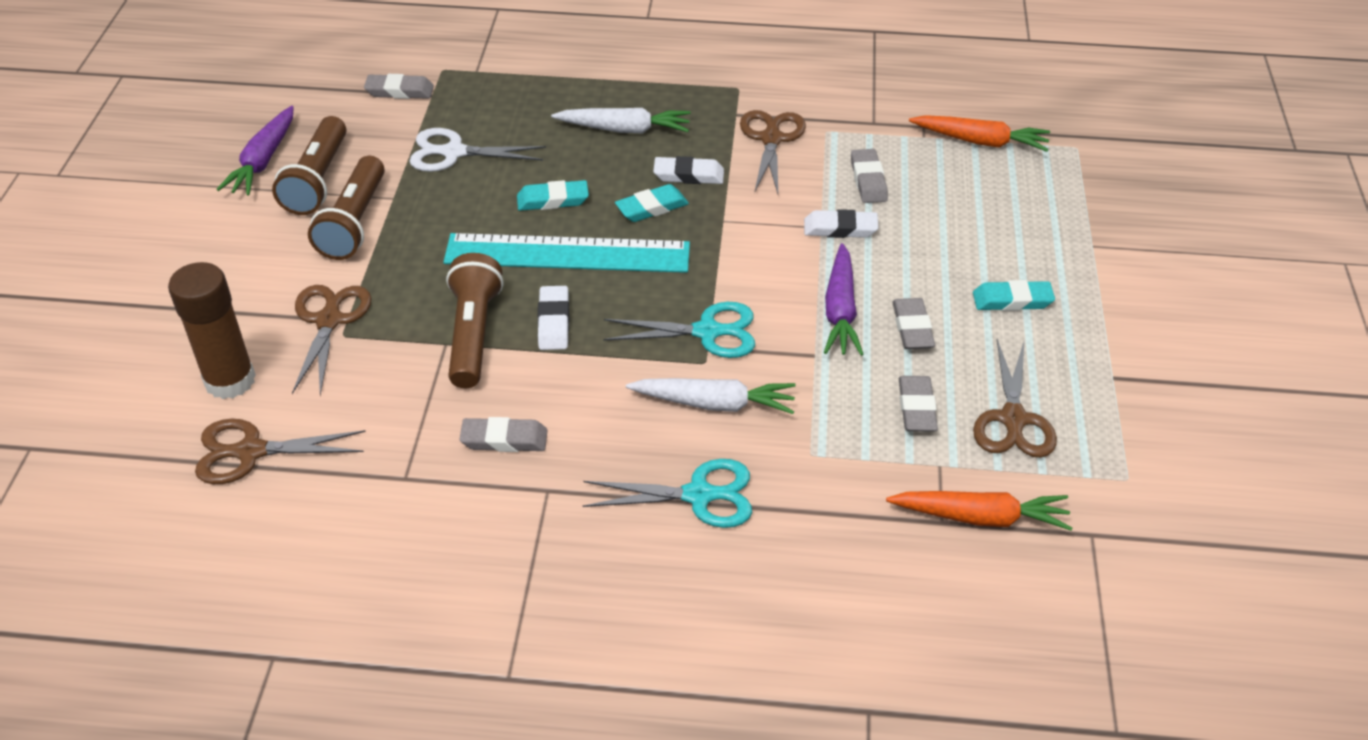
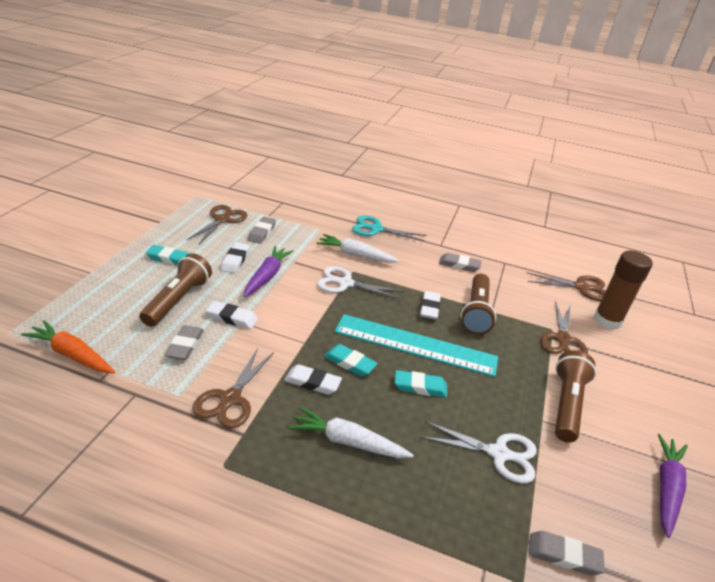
camera: 170 degrees left, 10 degrees down
(318, 180) = (609, 453): brown flashlight -> brown flashlight (178, 300)
(652, 208) = (350, 363): turquoise eraser -> turquoise eraser turned 45 degrees clockwise
(707, 332) = (345, 283): turquoise scissors -> white scissors
(912, 328) = (235, 260): grey eraser -> white eraser
(980, 517) = (266, 199): orange carrot -> none

